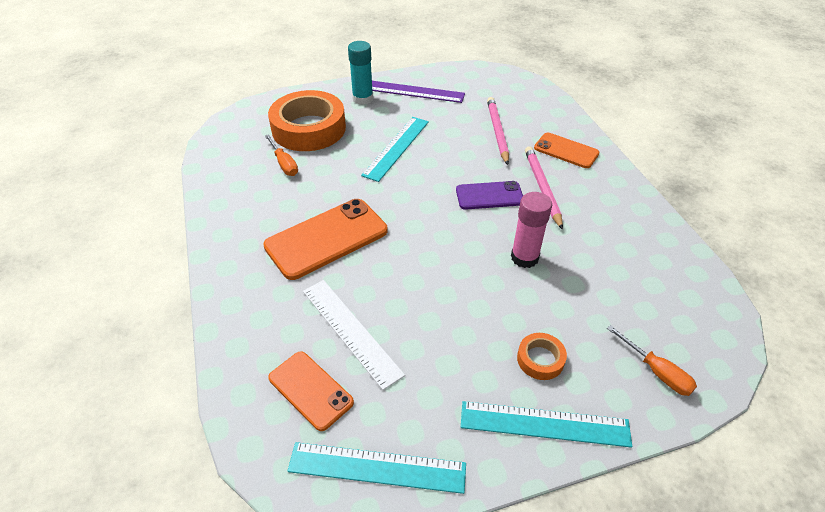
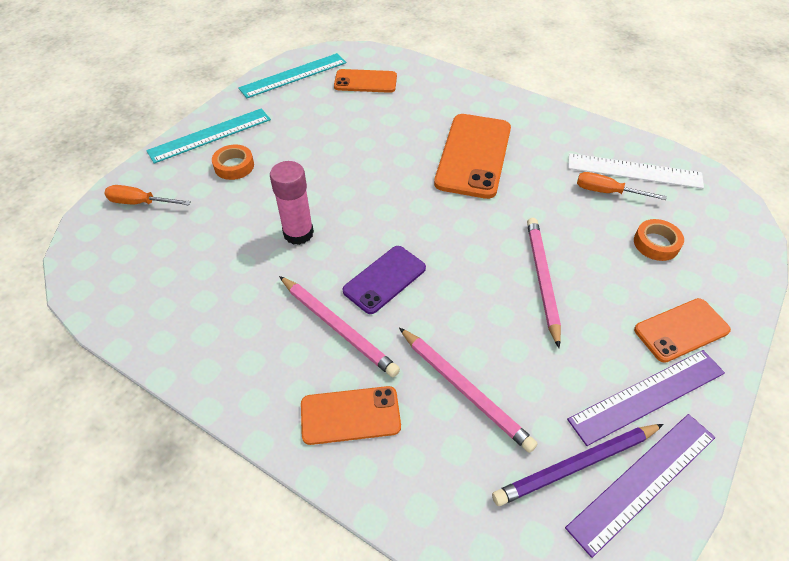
camera: 140 degrees right, 5 degrees up
(309, 129) = (656, 243): orange tape -> orange tape, size x0.43
(350, 331) = (378, 115): white ruler -> white ruler (634, 171)
(363, 99) = (681, 330): turquoise glue stick -> orange phone
(396, 147) = (542, 279): turquoise ruler -> pink pencil
(455, 78) = (643, 481): none -> purple ruler
(476, 92) = (576, 465): none -> purple pencil

